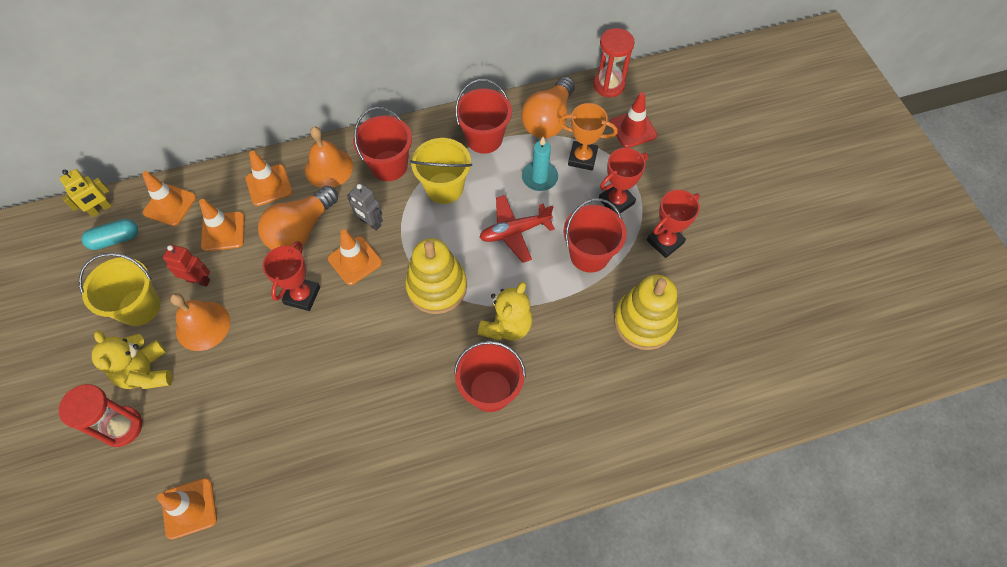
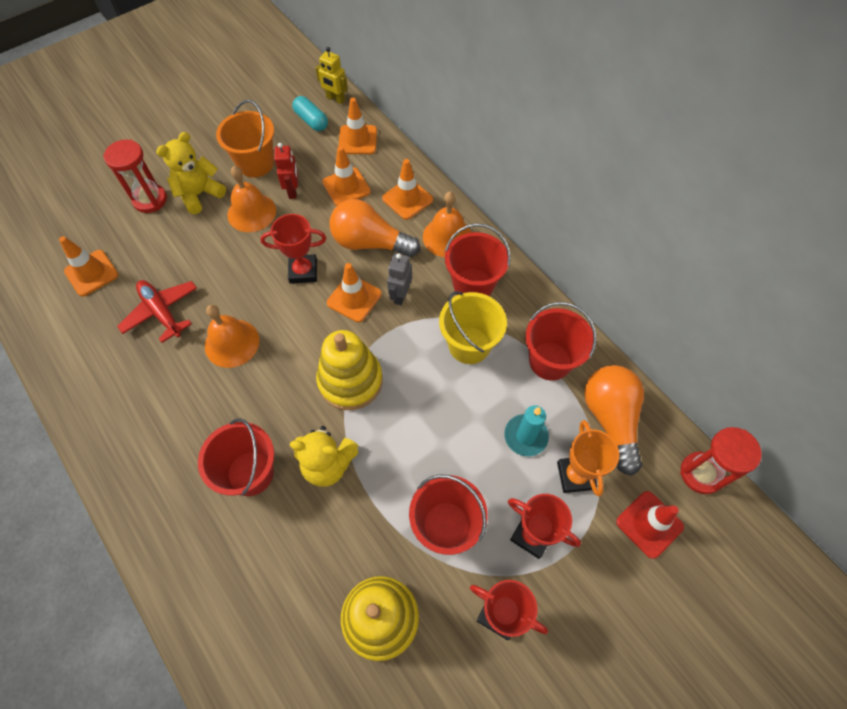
camera: 70 degrees right, 0 degrees up
(139, 307) = (255, 163): yellow bucket -> orange bucket
(350, 378) = (232, 343): none -> orange bell
(515, 231) = (444, 433): red plane -> red plane (162, 312)
(548, 119) = (611, 419): orange light bulb -> orange light bulb turned 75 degrees clockwise

